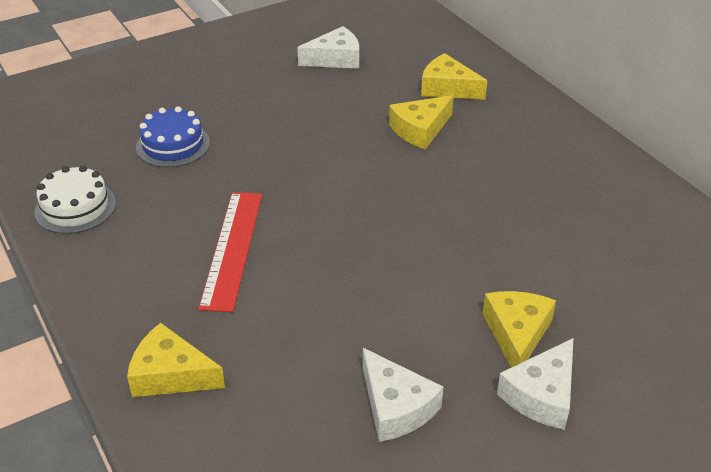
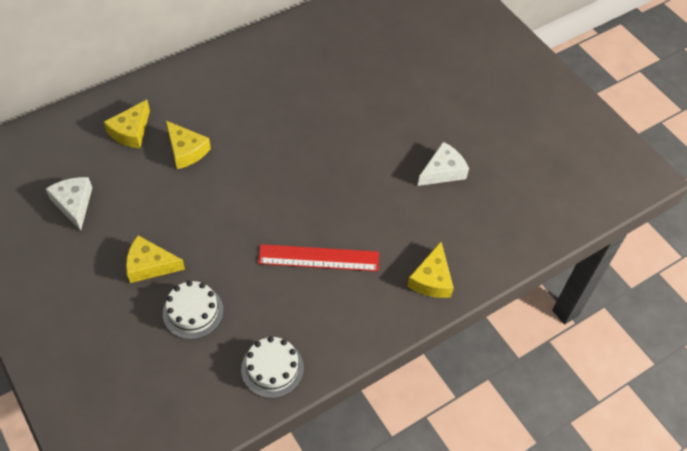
camera: 95 degrees left, 15 degrees up
(173, 145) = (193, 312): blue cake -> white cake
(516, 334) = (386, 116): yellow cheese -> yellow cheese (150, 265)
(541, 395) = (428, 111): white cheese -> none

